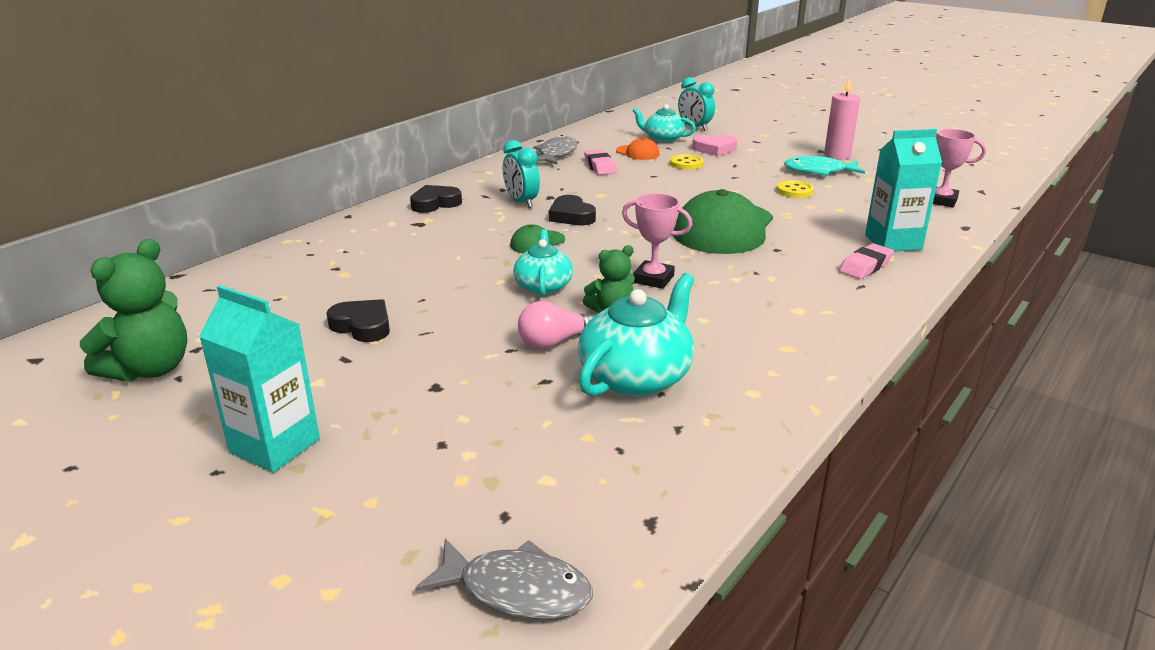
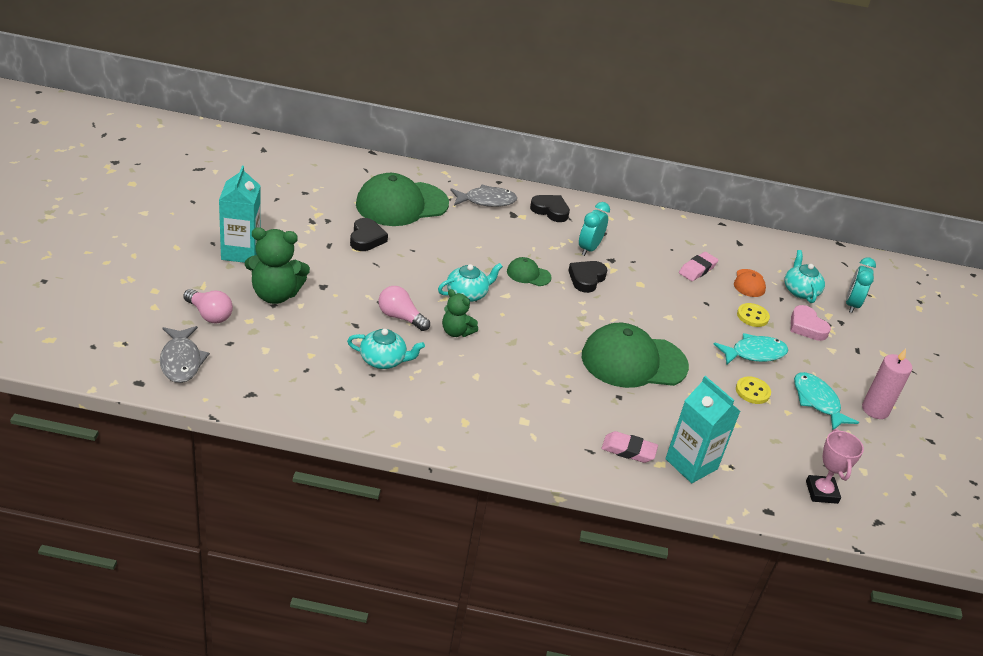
camera: 55 degrees right, 10 degrees up
(150, 369) = (277, 187): green teddy bear -> green teddy bear (275, 294)
(317, 283) = (401, 204): none -> green cap
(411, 522) = (209, 314): none -> pink light bulb
(556, 154) = (700, 240): grey fish -> grey fish (486, 201)
(636, 376) = (383, 360): turquoise teapot -> turquoise teapot, size x0.62
(653, 279) = (516, 341): pink trophy -> none
(740, 176) = (754, 353): none -> turquoise fish

